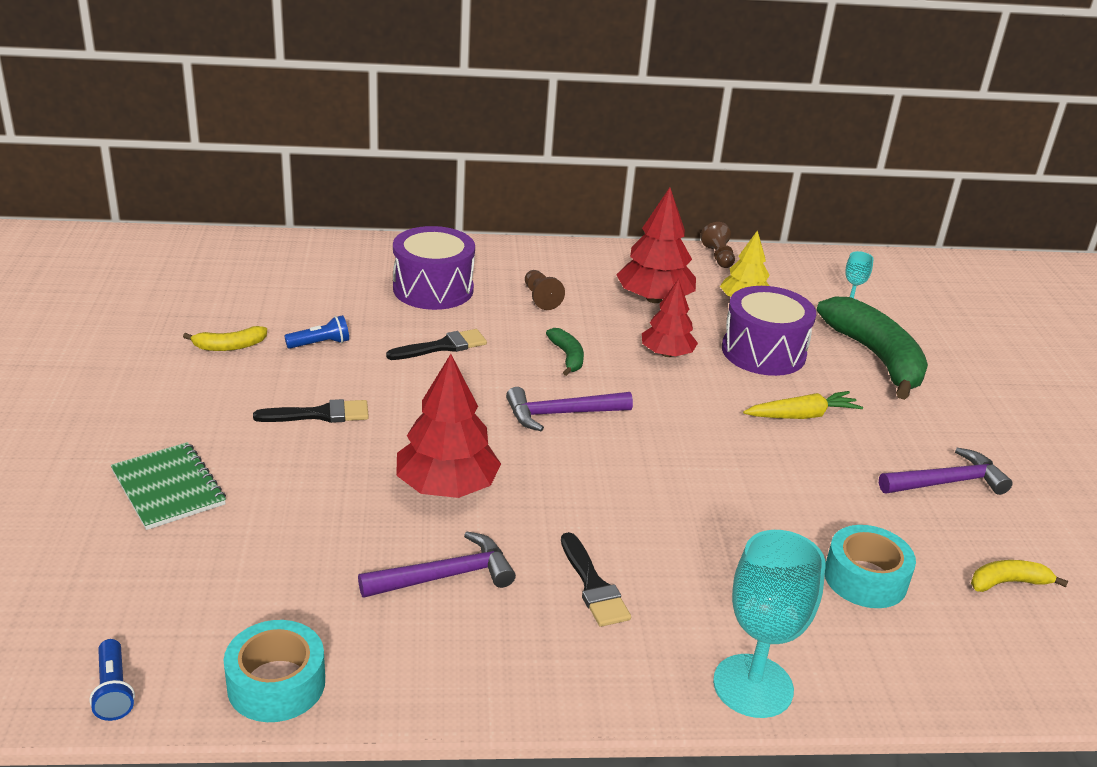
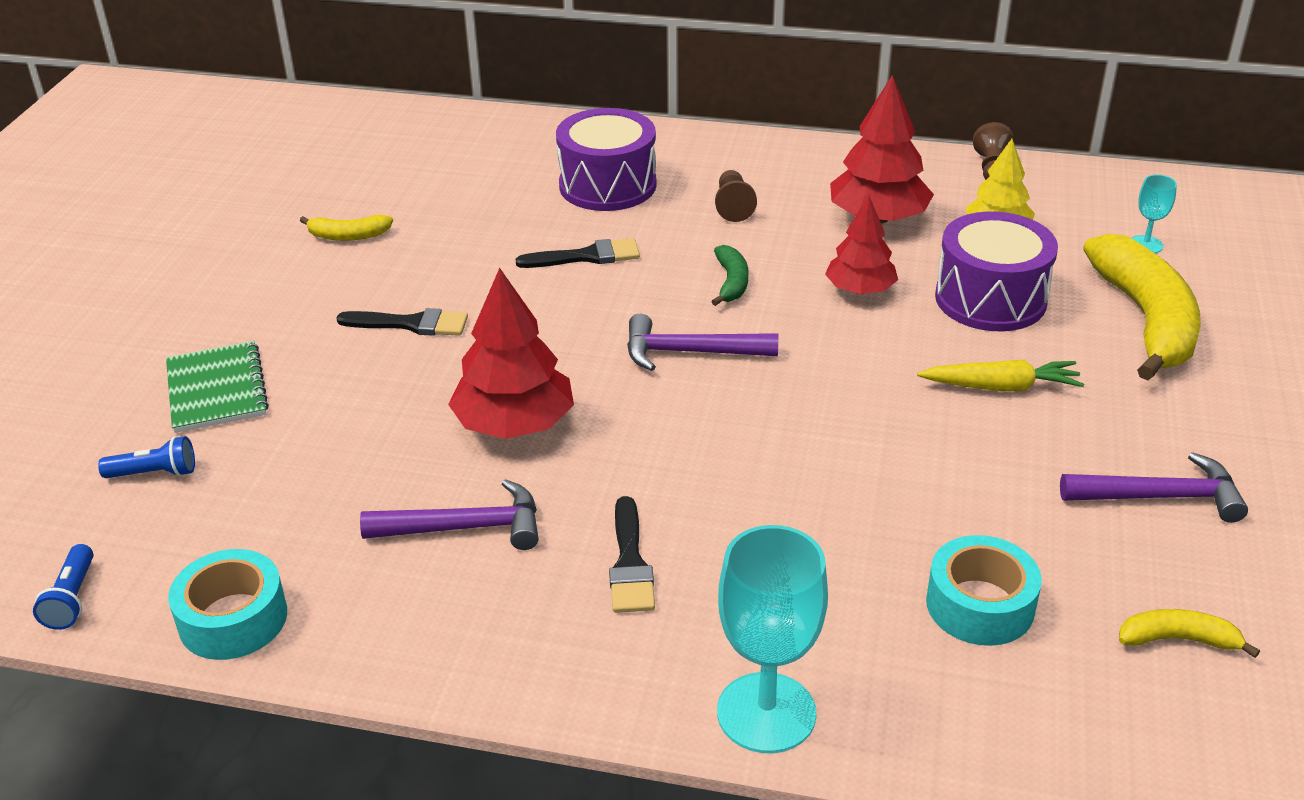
camera: 20 degrees right, 5 degrees up
(320, 344) = (448, 241): blue flashlight -> blue flashlight (154, 473)
(876, 357) = (1145, 320): green banana -> yellow banana

